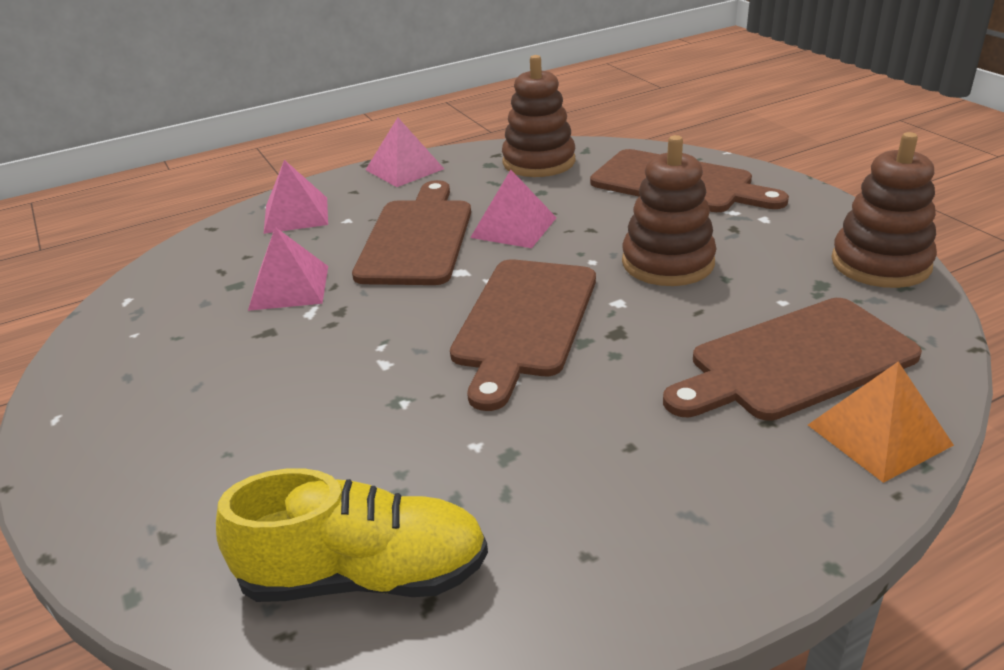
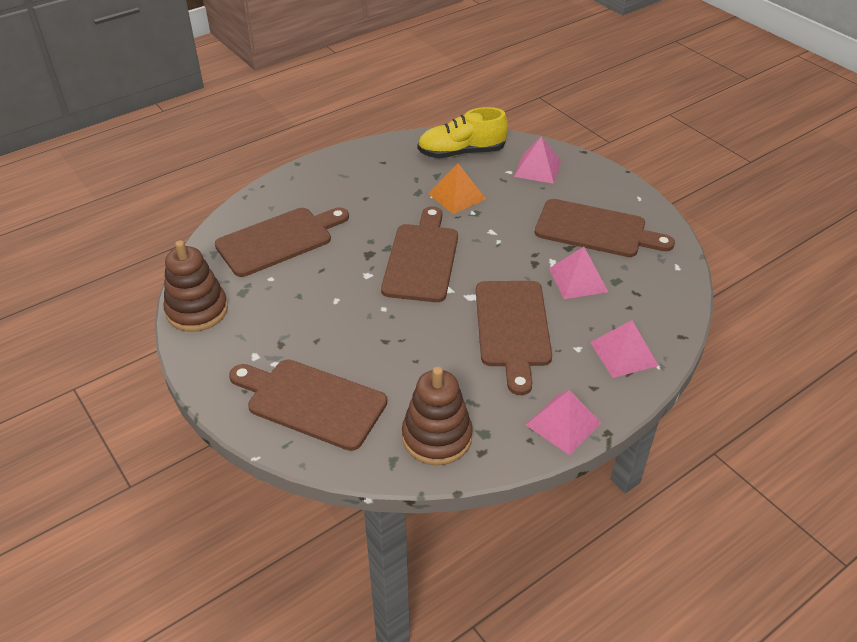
camera: 170 degrees right, 10 degrees up
(197, 359) = (596, 230): none -> brown cutting board
(514, 227) = (443, 341): pink pyramid -> pink pyramid (537, 168)
(667, 263) = (333, 308): brown stacking toy -> none
(879, 434) = (256, 207): orange pyramid -> orange pyramid (456, 196)

